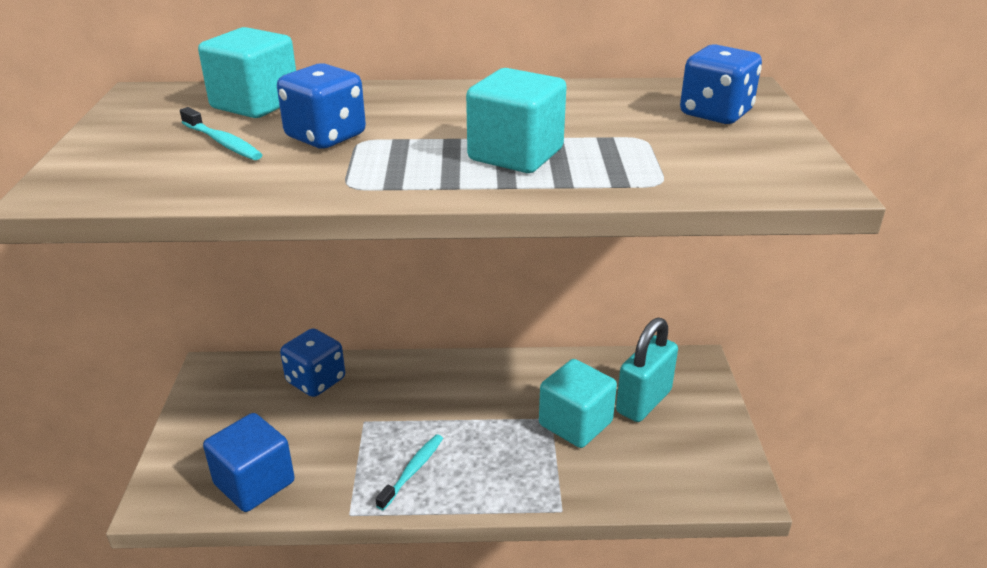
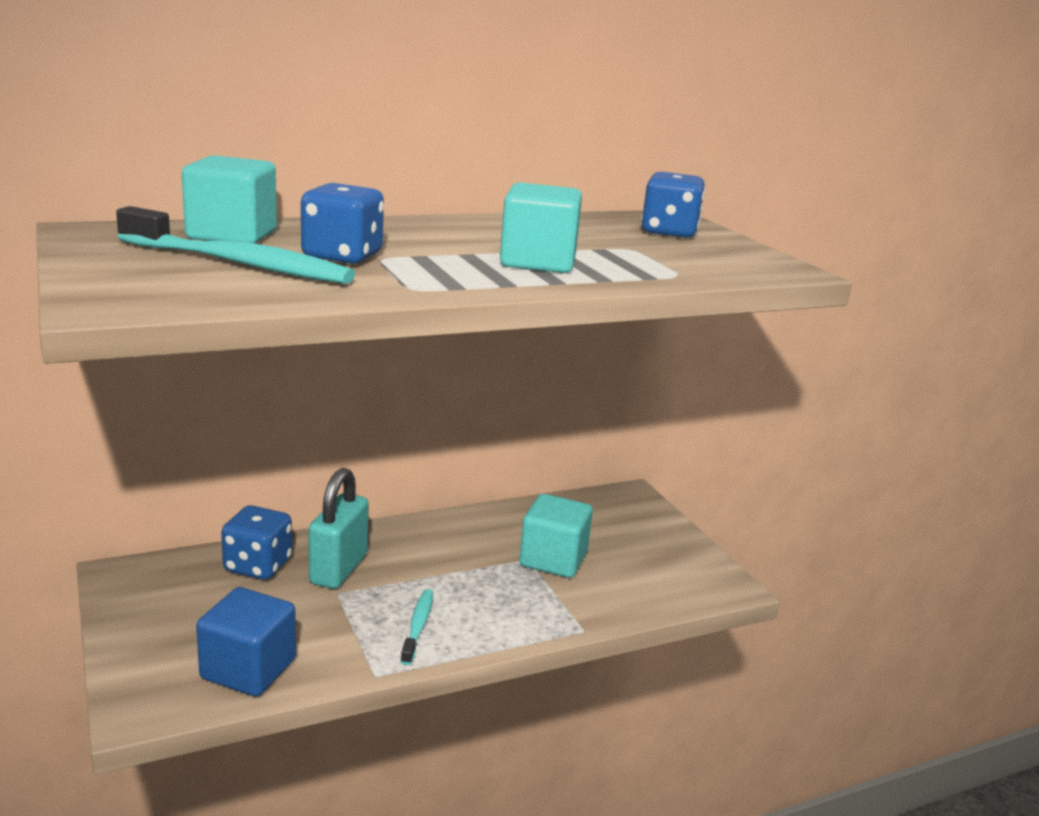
camera: 25 degrees left, 10 degrees down
(223, 142) = (239, 264): turquoise toothbrush -> turquoise toothbrush, size x1.87
(643, 401) = (604, 532): turquoise padlock -> turquoise padlock (338, 569)

